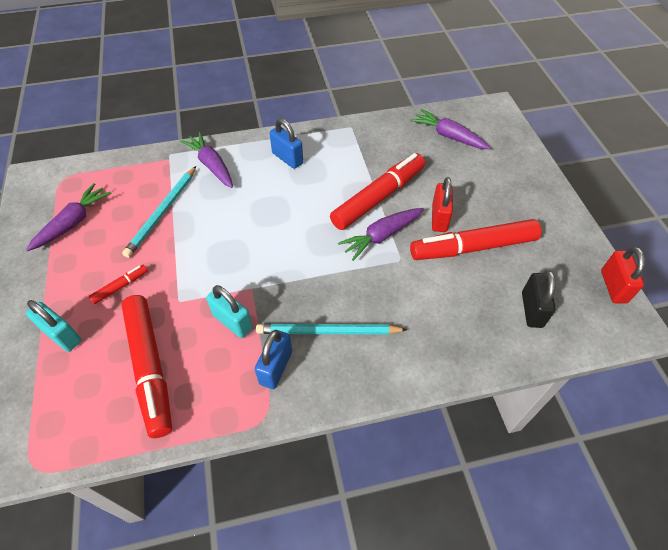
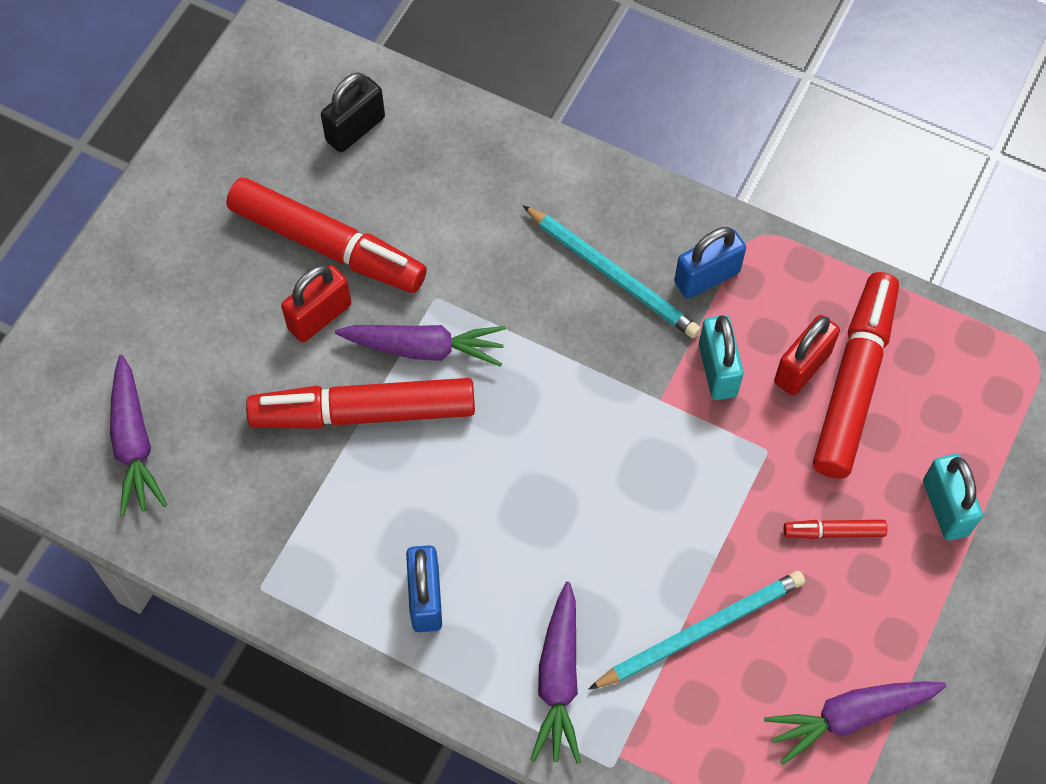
camera: 140 degrees left, 10 degrees up
(613, 286) = (231, 84): red padlock -> red padlock (802, 367)

